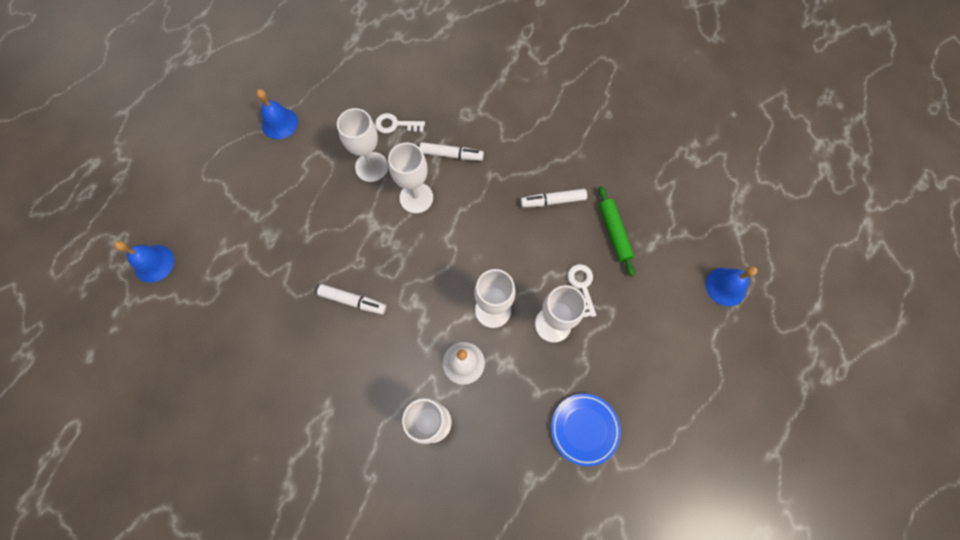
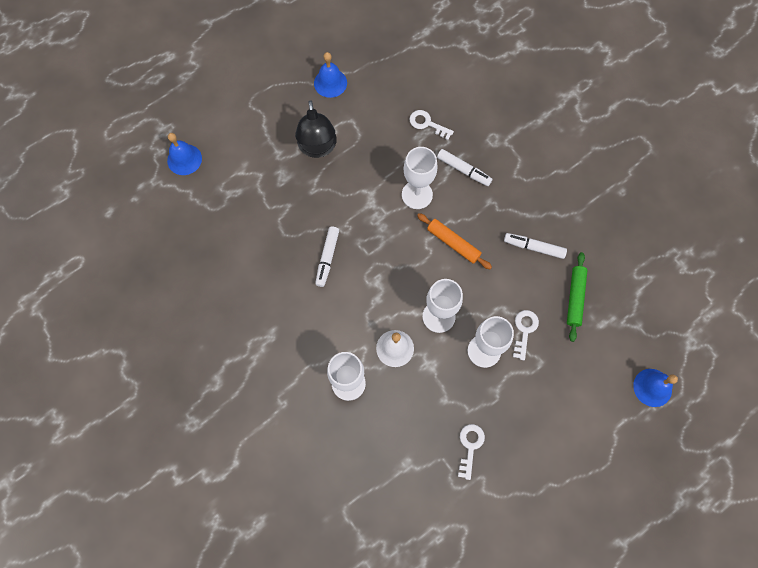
camera: 25 degrees right, 0 degrees up
(294, 193) = (318, 148): none -> black lamp
(353, 301) = (327, 258): white marker -> white marker turned 60 degrees clockwise
(371, 167) = (391, 152): white goblet -> none
(474, 230) = (453, 243): none -> orange rolling pin
(584, 429) = (470, 446): blue plate -> white key

